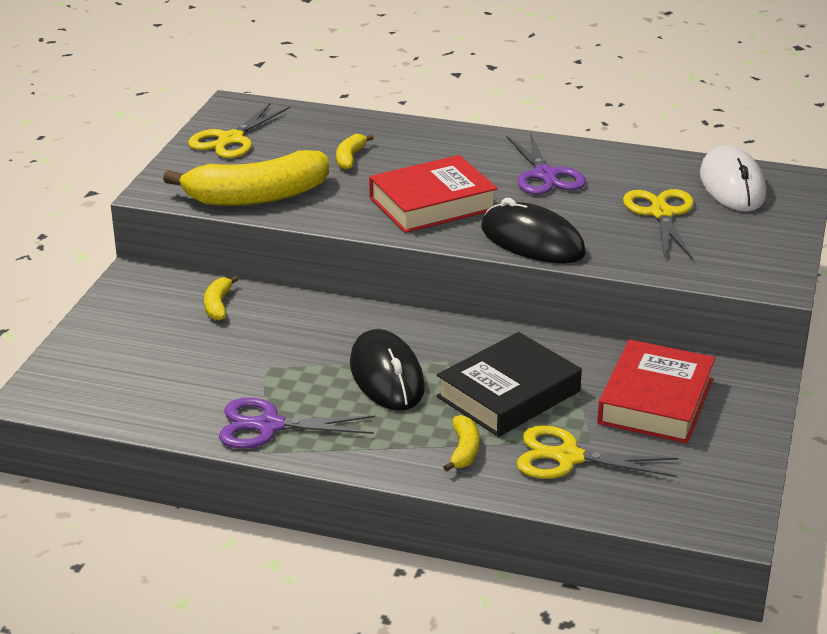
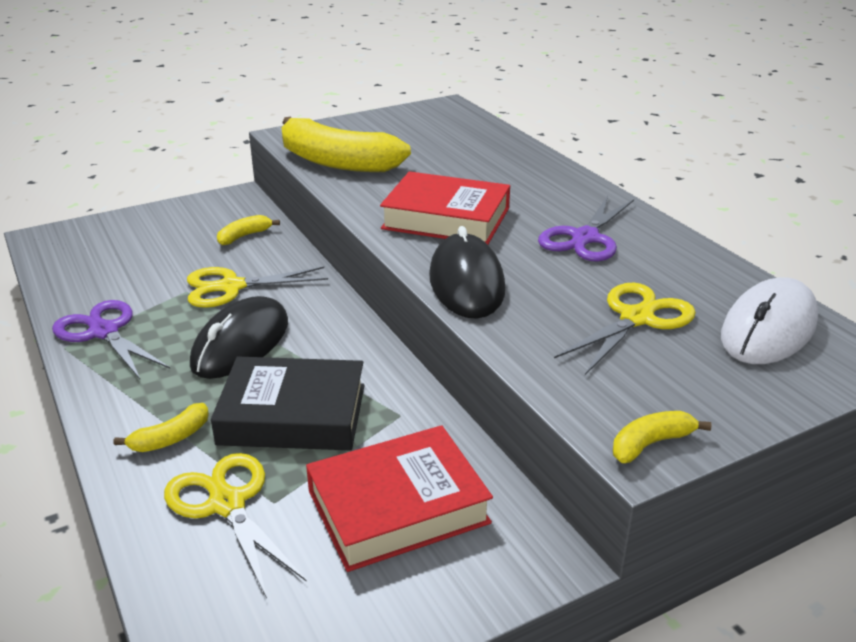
camera: 45 degrees right, 0 degrees up
(231, 139) = (399, 123): yellow scissors -> yellow scissors (231, 287)
(350, 158) = (453, 164): yellow banana -> yellow banana (650, 444)

